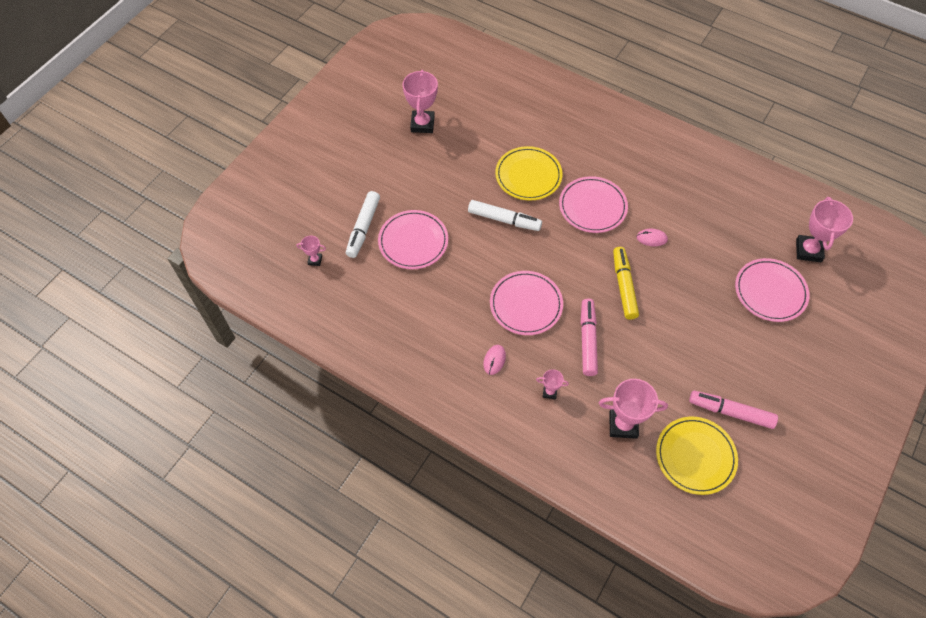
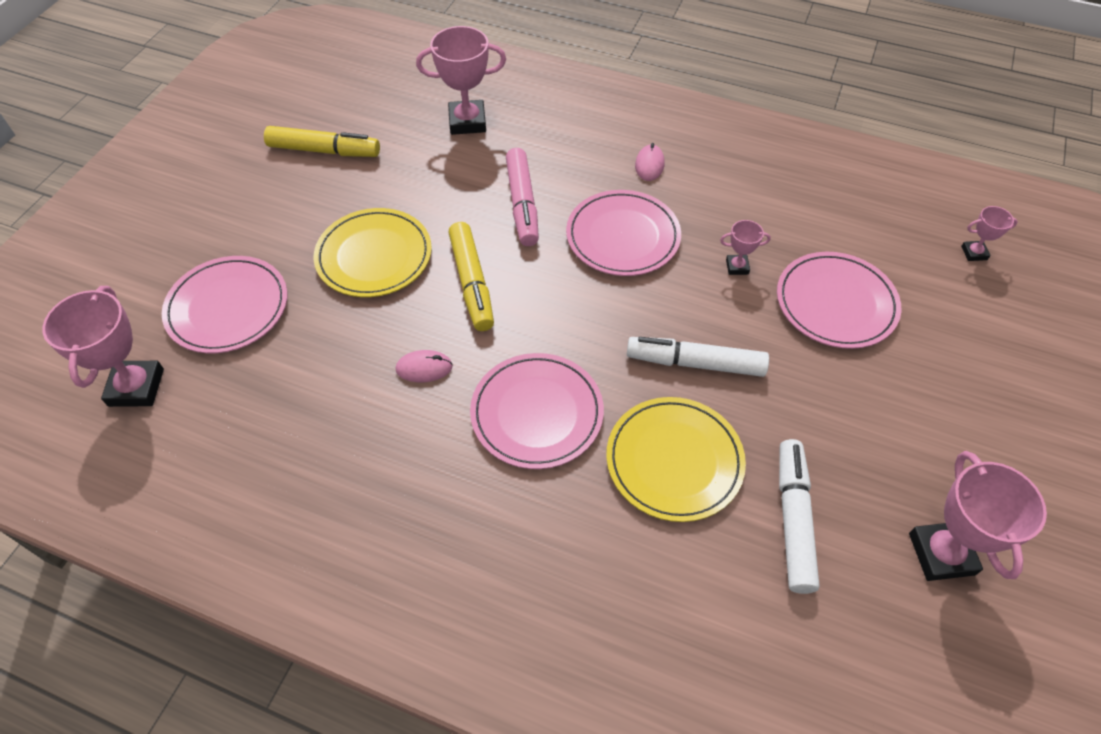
camera: 170 degrees right, 5 degrees down
(363, 228) = (930, 313): white marker -> white marker (793, 519)
(549, 392) = (566, 141): pink trophy -> pink trophy (737, 267)
(695, 456) = (377, 104): yellow plate -> yellow plate (374, 256)
(730, 412) = (324, 150): pink marker -> yellow marker

